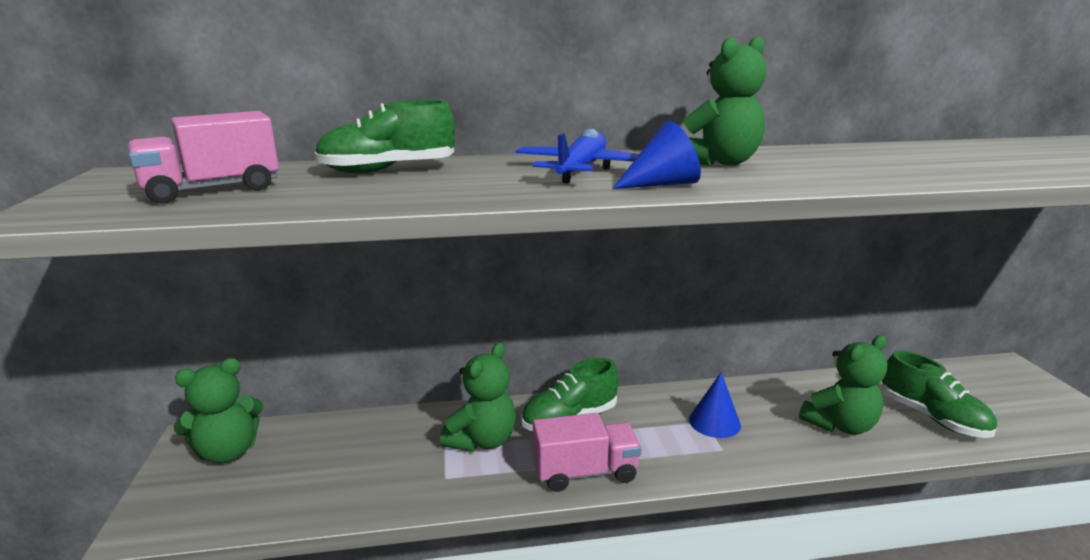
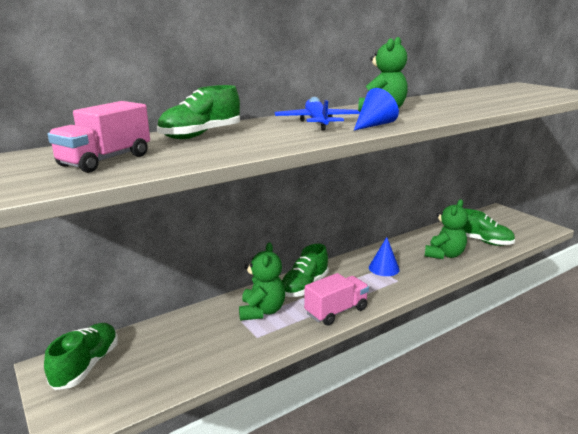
camera: 25 degrees left, 0 degrees up
(228, 452) = (86, 366): green teddy bear -> green shoe

